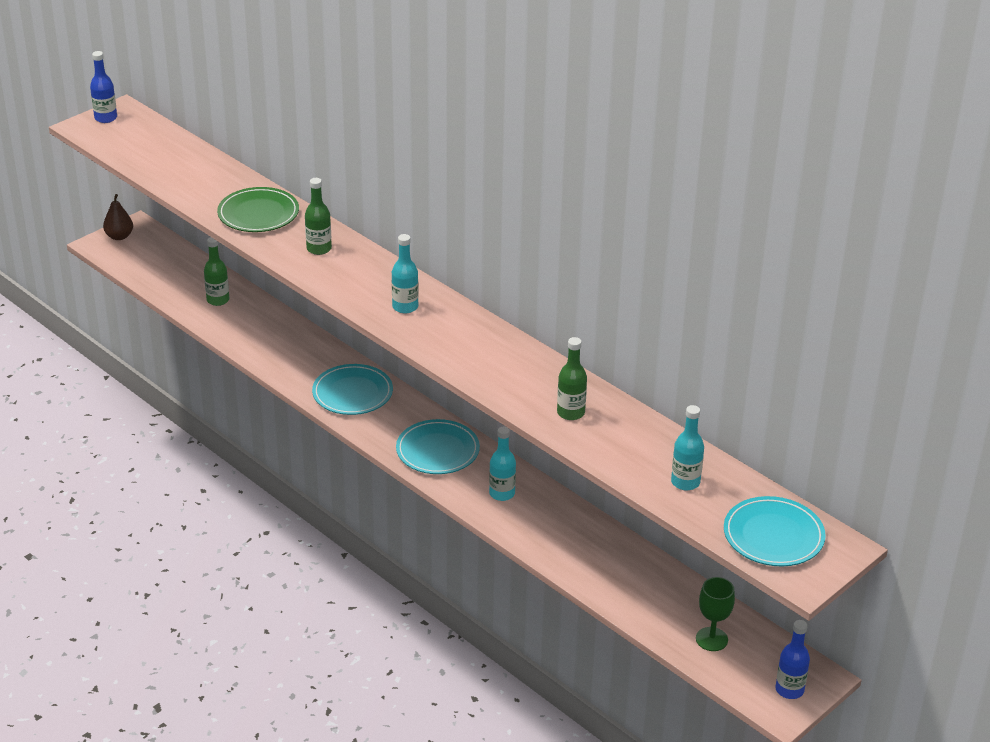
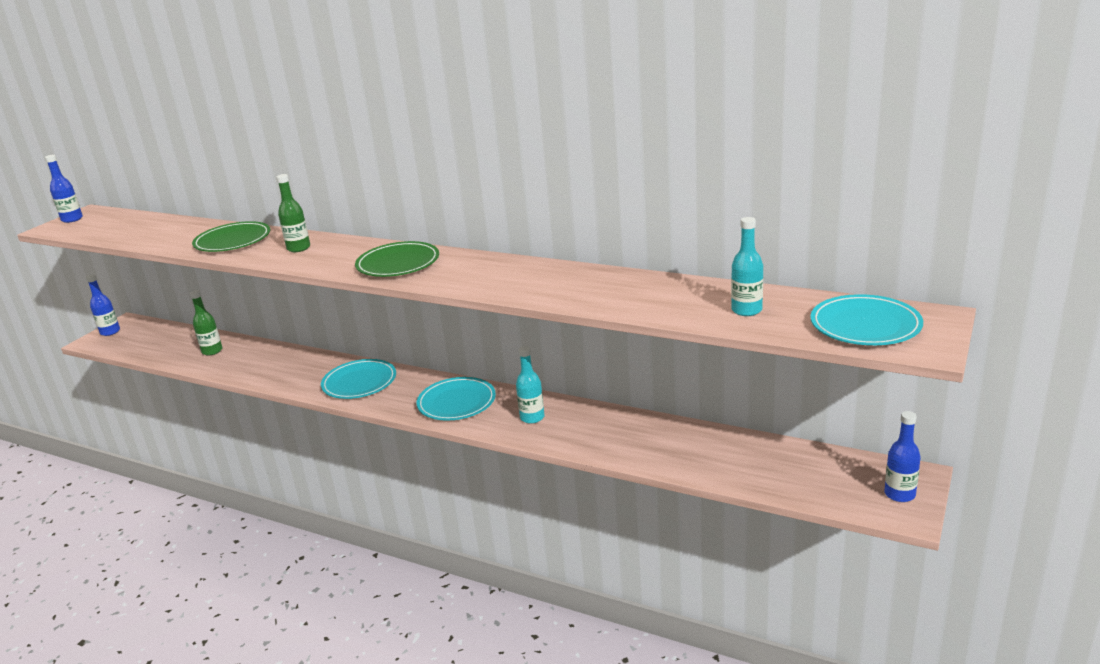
camera: 15 degrees left, 10 degrees down
(119, 236) = (110, 332): brown pear -> blue bottle
(405, 307) = (398, 263): turquoise bottle -> green plate
(570, 413) = (599, 292): green bottle -> none
(711, 639) = (797, 474): green goblet -> none

